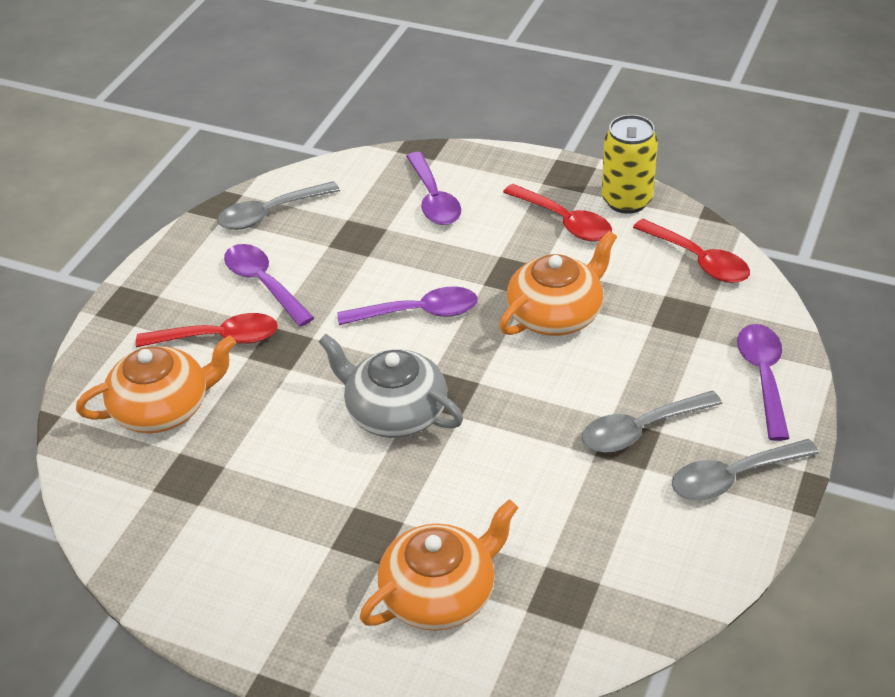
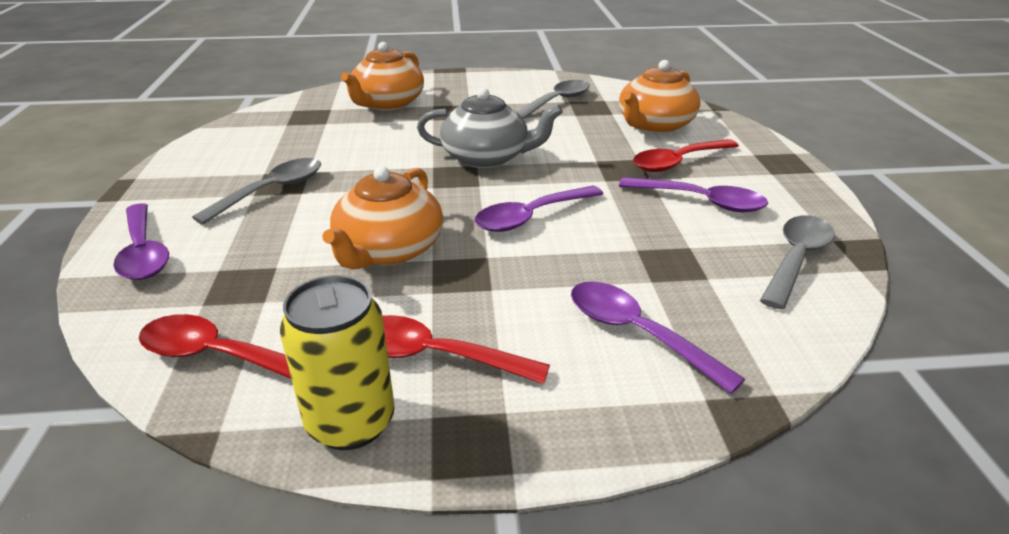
camera: 150 degrees right, 10 degrees down
(733, 477) = (185, 183): grey spoon -> grey spoon (557, 102)

